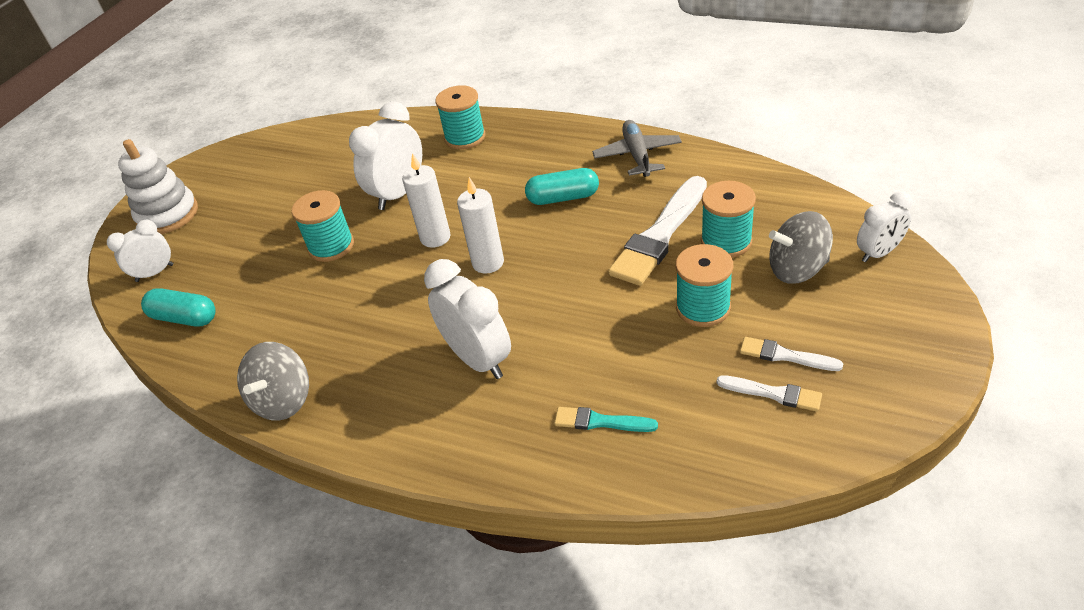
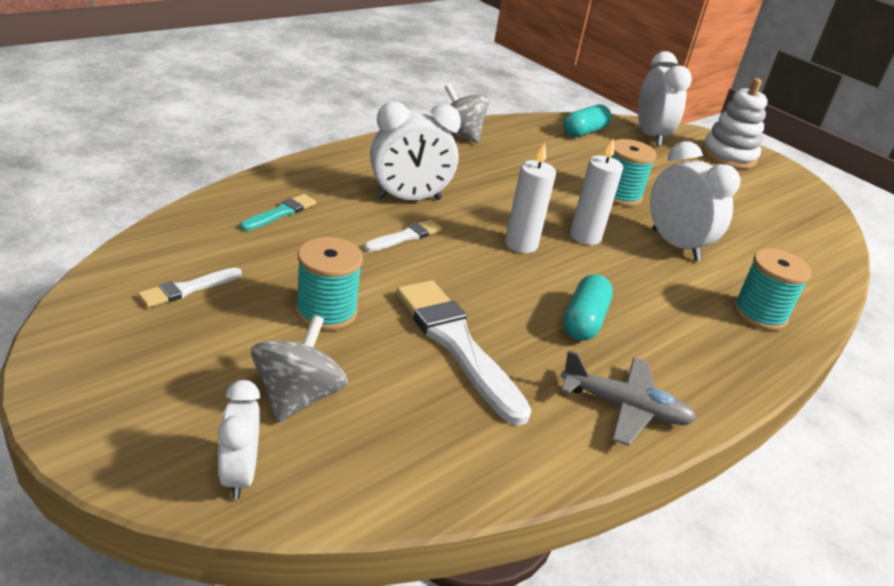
camera: 105 degrees right, 10 degrees down
(155, 273) = (650, 136): white clock -> white clock, size x1.62
(726, 241) = (397, 378): turquoise spool -> none
(785, 356) = (211, 318): white brush -> white brush (405, 236)

